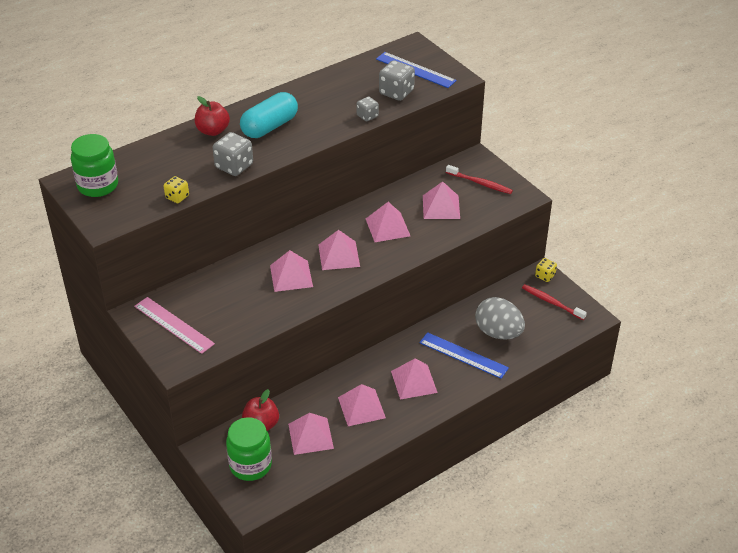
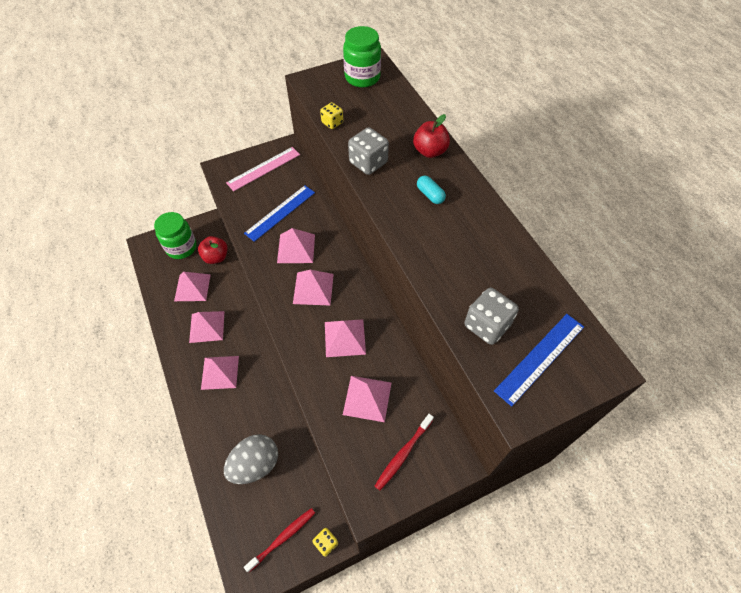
camera: 100 degrees right, 15 degrees up
(270, 127) = (430, 195): turquoise capsule -> turquoise capsule, size x0.49
(367, 116) = (438, 286): grey dice -> none
(463, 355) = (236, 423): blue ruler -> blue ruler (280, 212)

